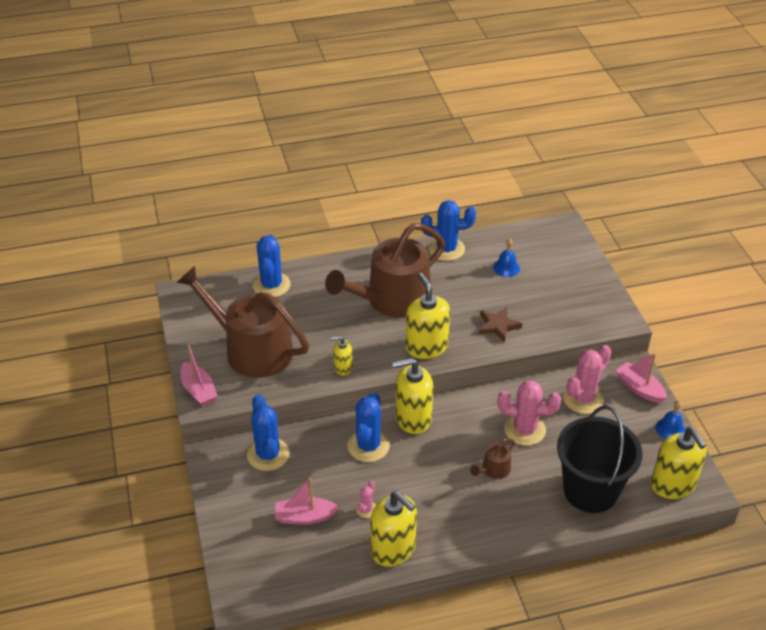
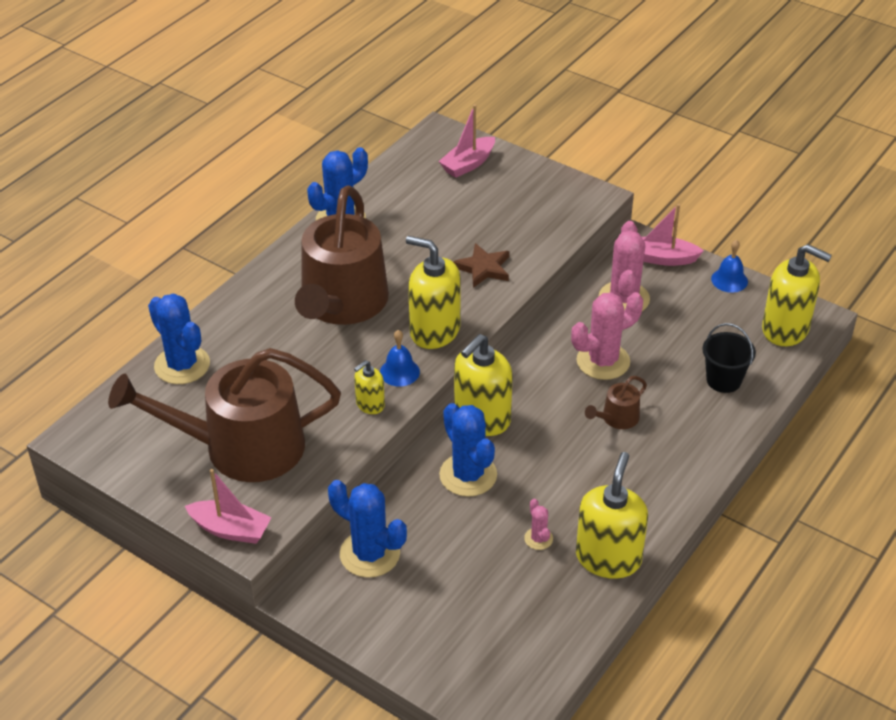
camera: 40 degrees left, 0 degrees up
(305, 517) = (484, 589): pink boat -> pink boat (468, 164)
(393, 549) = (608, 558): yellow soap dispenser -> yellow soap dispenser turned 75 degrees counterclockwise
(493, 470) = (617, 418): brown watering can -> brown watering can turned 45 degrees clockwise
(506, 268) = (426, 205): blue bell -> blue bell (399, 372)
(590, 490) = (723, 380): black bucket -> black bucket, size x0.51

